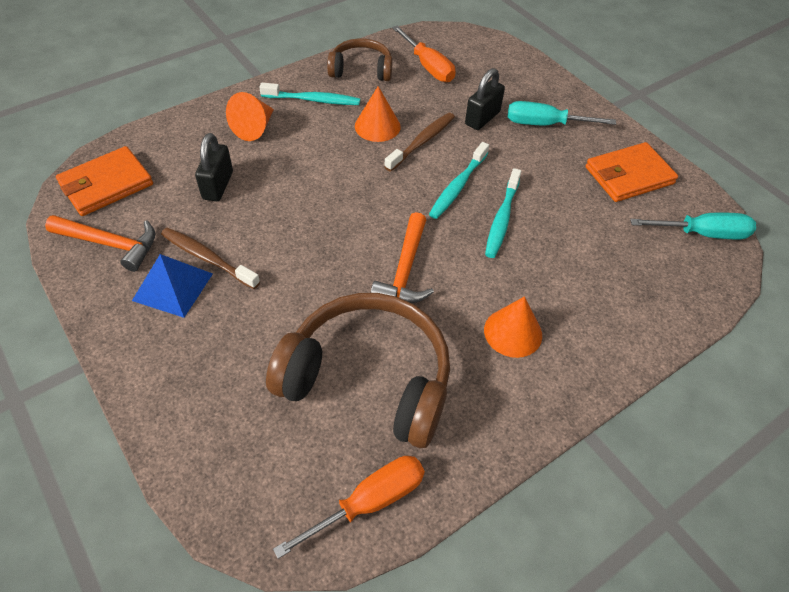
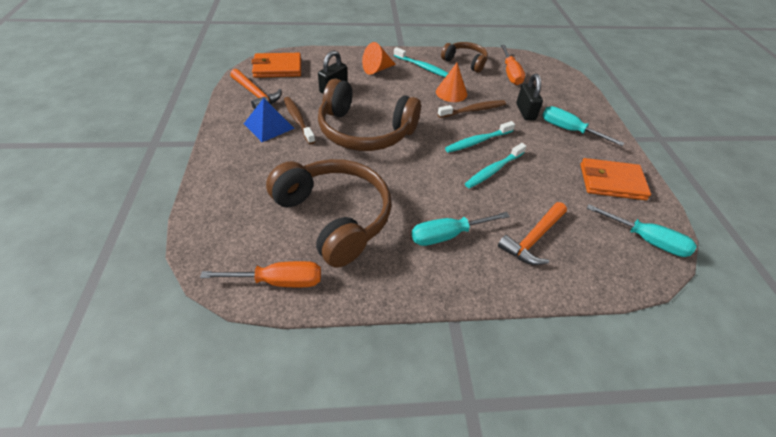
camera: 30 degrees right, 5 degrees down
(311, 234) = (365, 131): none -> brown headphones
(405, 270) = (405, 171): orange hammer -> orange hammer (533, 239)
(482, 118) = (525, 112): black padlock -> black padlock turned 75 degrees counterclockwise
(513, 332) = (448, 235): orange cone -> turquoise screwdriver

